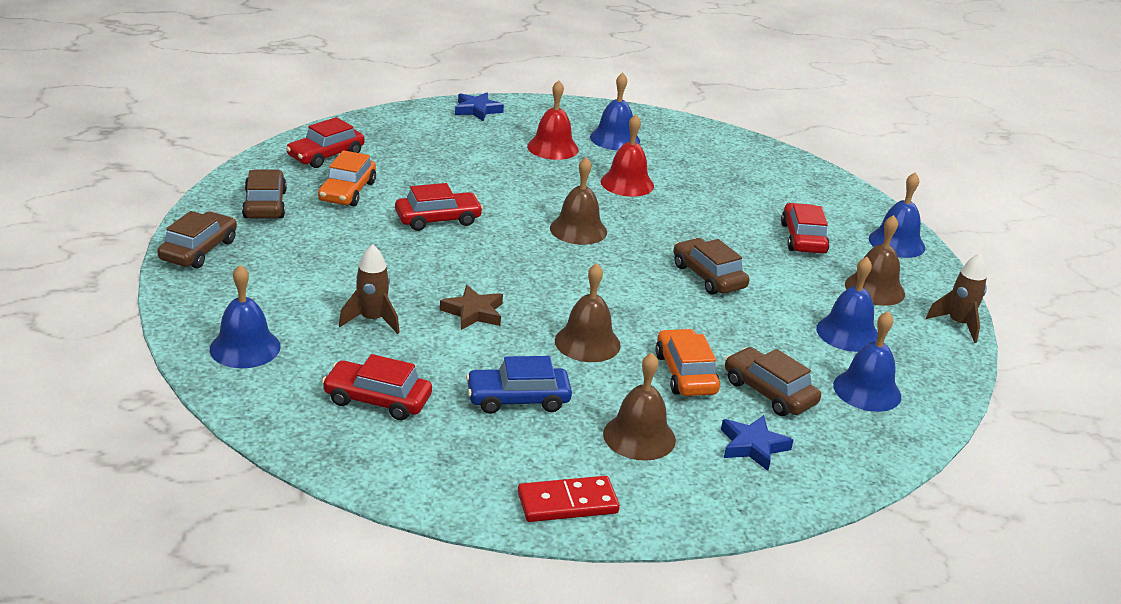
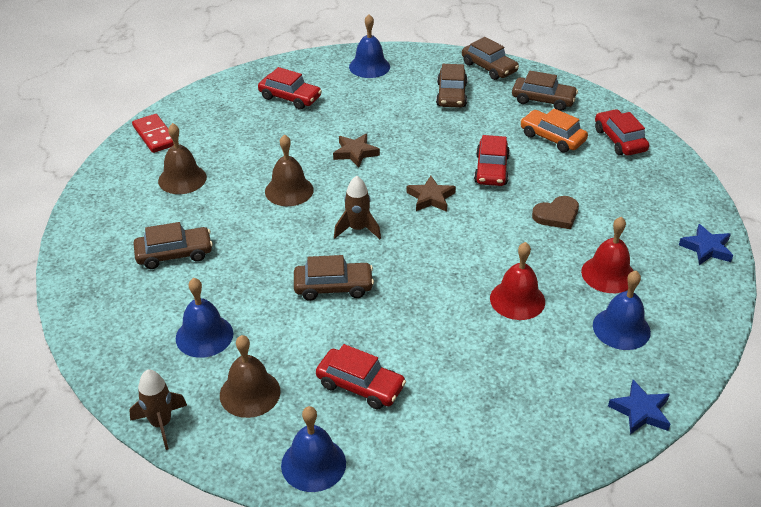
camera: 120 degrees right, 10 degrees up
(289, 267) = (451, 95): none -> brown car
(372, 320) = (371, 112): brown rocket -> brown rocket (357, 229)
(377, 400) = (290, 98): red car -> red car turned 75 degrees clockwise
(488, 177) = (557, 215): none -> brown heart
(518, 399) = (253, 145): blue car -> none
(519, 247) = (431, 198): none -> brown star
(567, 503) = (155, 135): red domino -> red domino turned 45 degrees counterclockwise
(578, 230) = (444, 238): brown bell -> none
(685, 374) = (224, 222): orange car -> none
(752, 446) = (133, 222): blue star -> blue star (640, 411)
(867, 390) = (134, 307): blue bell -> none

